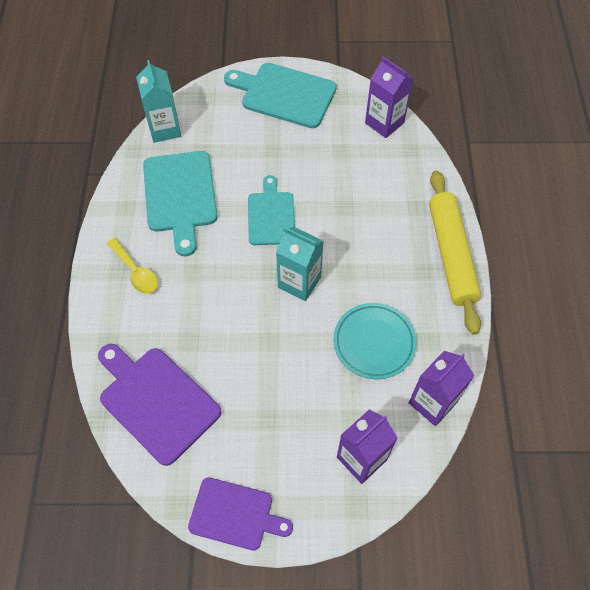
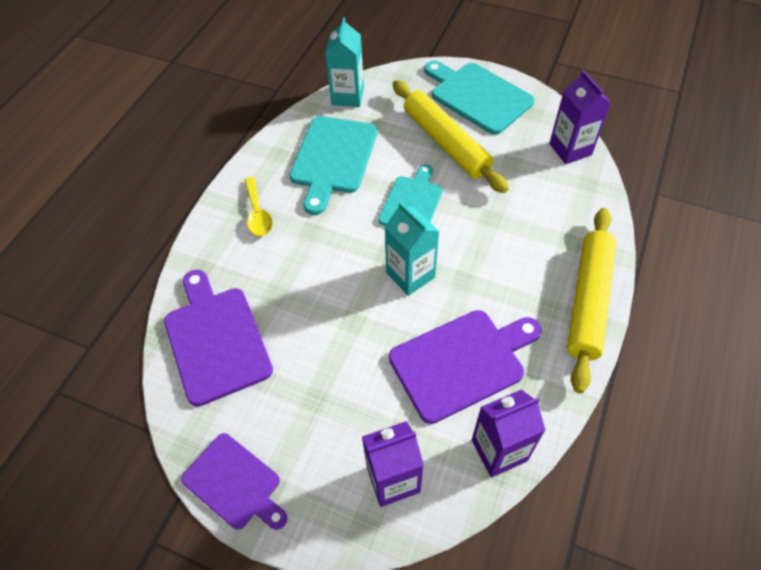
camera: 25 degrees right, 5 degrees down
(275, 149) = (445, 143): none -> yellow rolling pin
(374, 342) = (462, 362): turquoise plate -> purple cutting board

